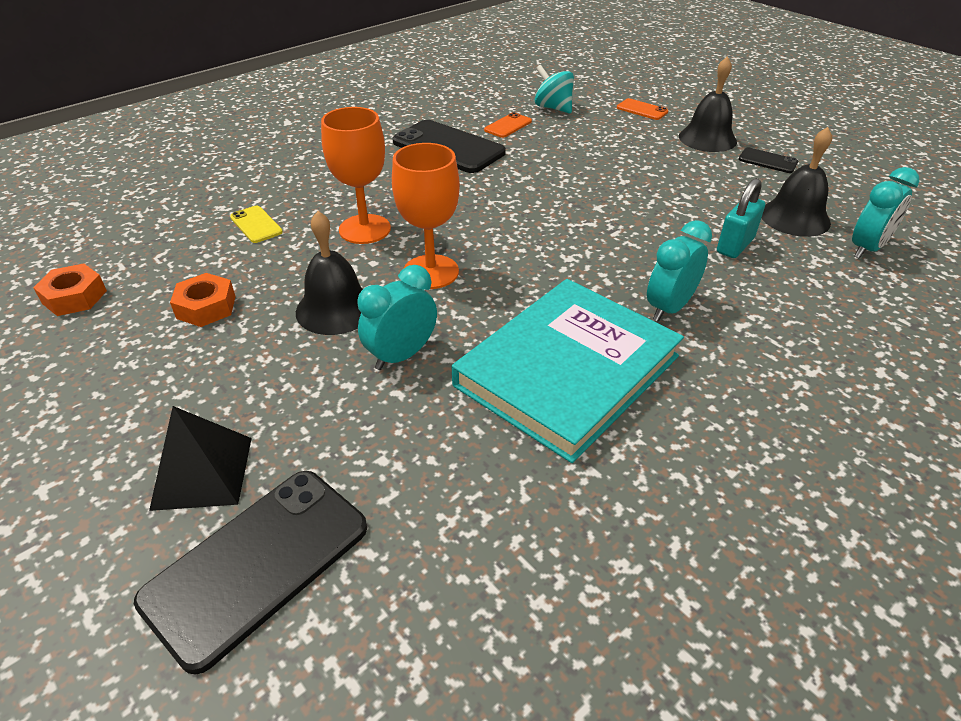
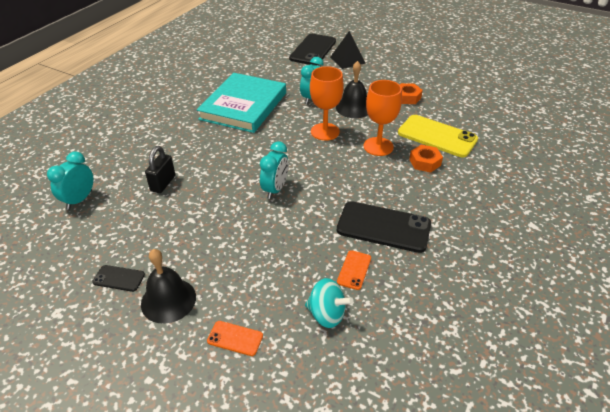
camera: 160 degrees right, 0 degrees up
(75, 297) = (465, 90): orange nut -> orange nut (425, 162)
(256, 225) = (437, 136): yellow phone -> yellow phone, size x2.09
(669, 308) = (202, 139): turquoise clock -> turquoise clock (275, 189)
(735, 245) = (163, 183): turquoise padlock -> black padlock
(795, 218) = (117, 216): black bell -> none

